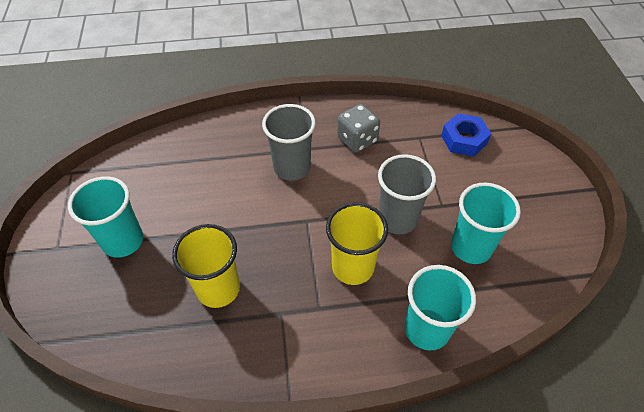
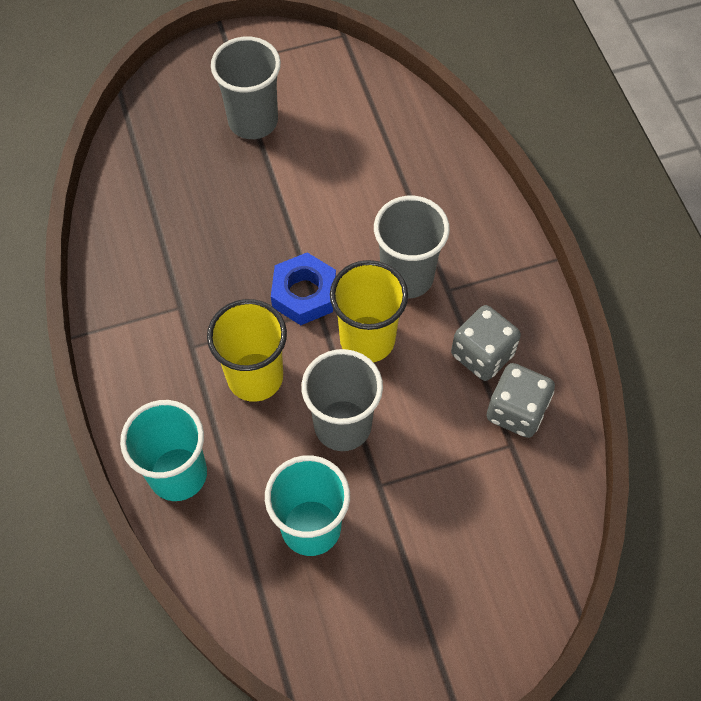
camera: 80 degrees right, 10 degrees up
(123, 241) = (253, 121): turquoise cup -> grey cup
(218, 289) = (203, 234): yellow cup -> yellow cup (367, 339)
(397, 131) = (516, 411): none -> grey dice
(464, 139) = (523, 514): blue nut -> blue nut (304, 294)

